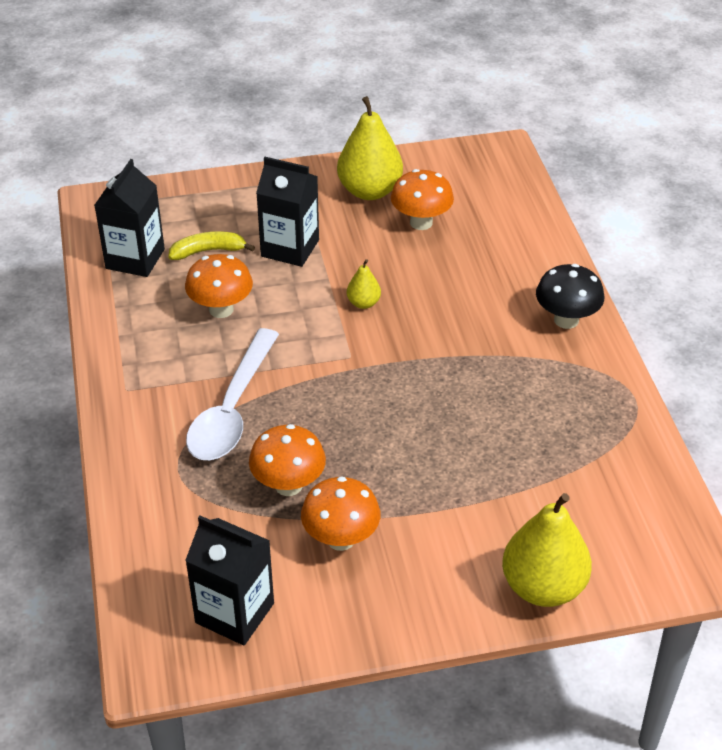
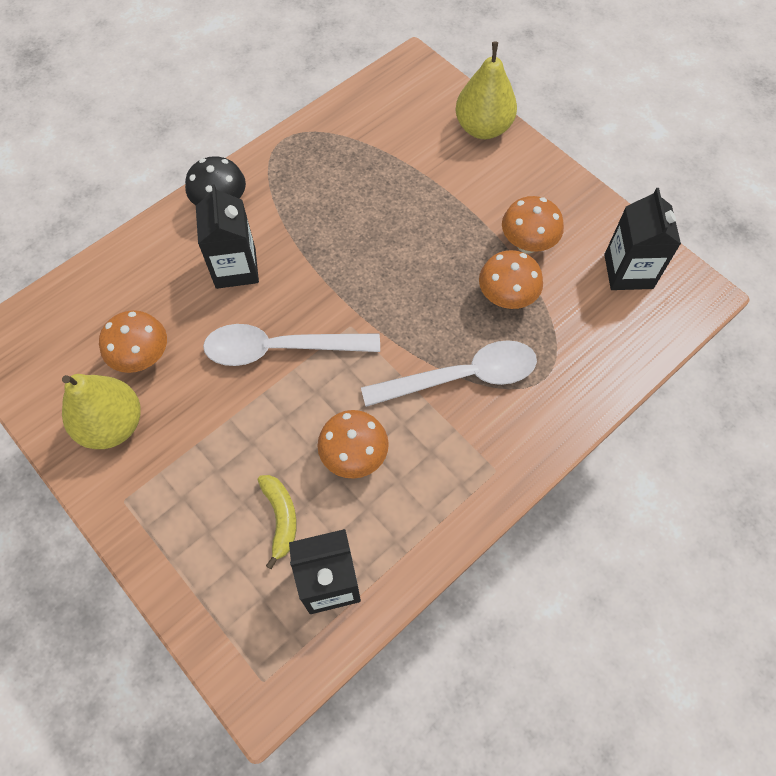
camera: 120 degrees left, 20 degrees up
(208, 251) = (280, 518): yellow banana -> yellow banana turned 150 degrees counterclockwise
(290, 248) = (237, 447): black carton -> black carton (235, 268)
(363, 303) = (280, 349): yellow pear -> white spoon

